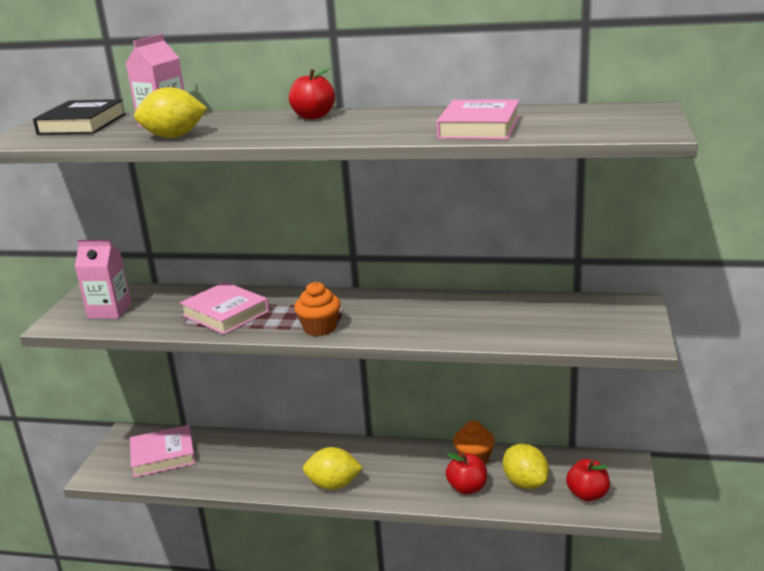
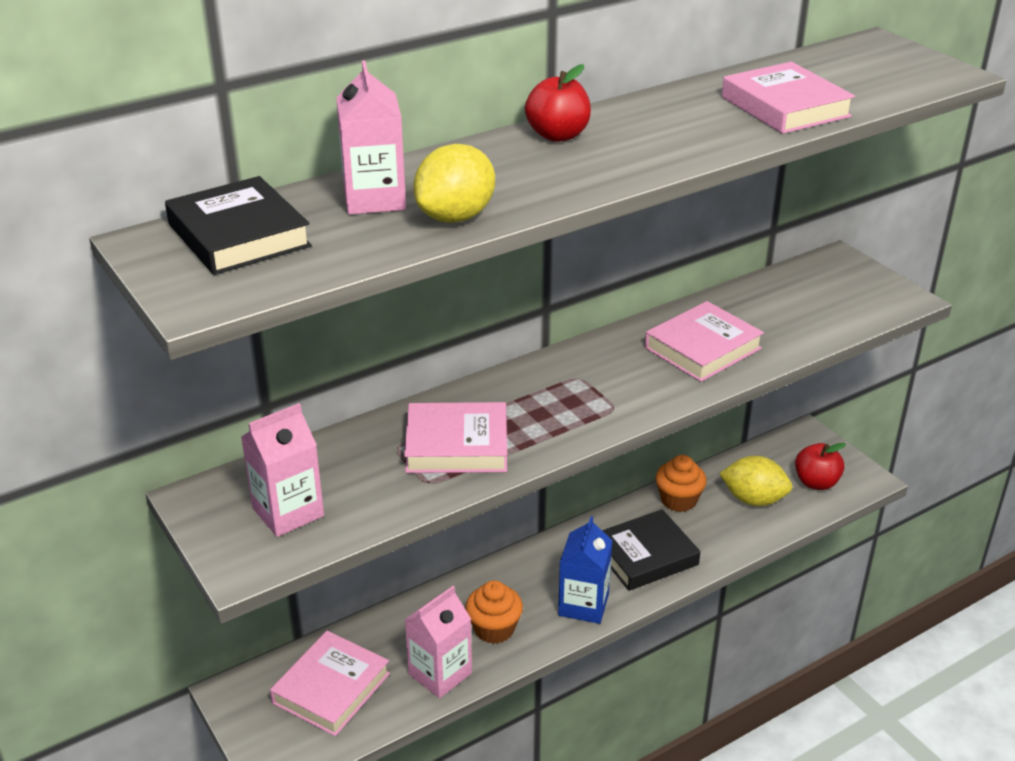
camera: 45 degrees left, 10 degrees up
(216, 477) = (440, 673): none -> pink carton
(319, 328) = (601, 414): orange cupcake -> orange cupcake (494, 629)
(333, 485) = (583, 605): yellow lemon -> blue carton
(407, 478) = (645, 555): none -> black book
(441, 319) = (702, 348): none -> pink book
(467, 488) = (712, 533): red apple -> none

